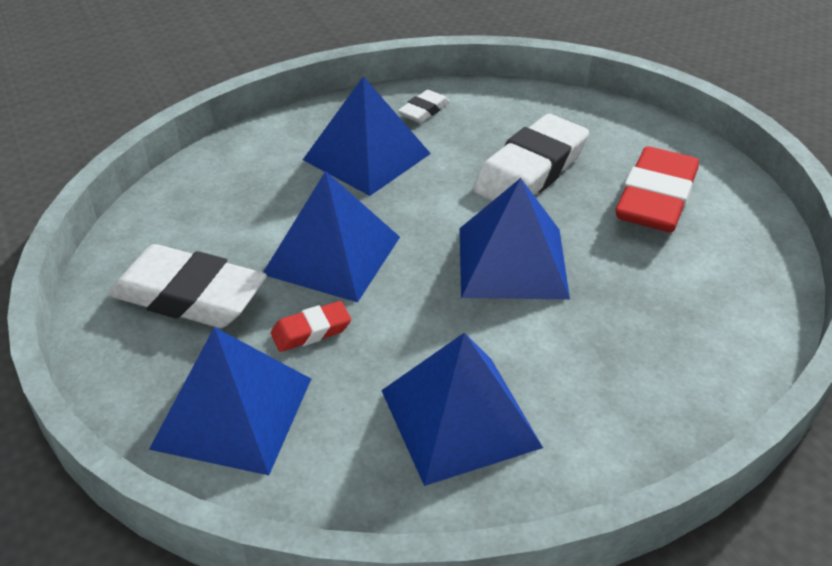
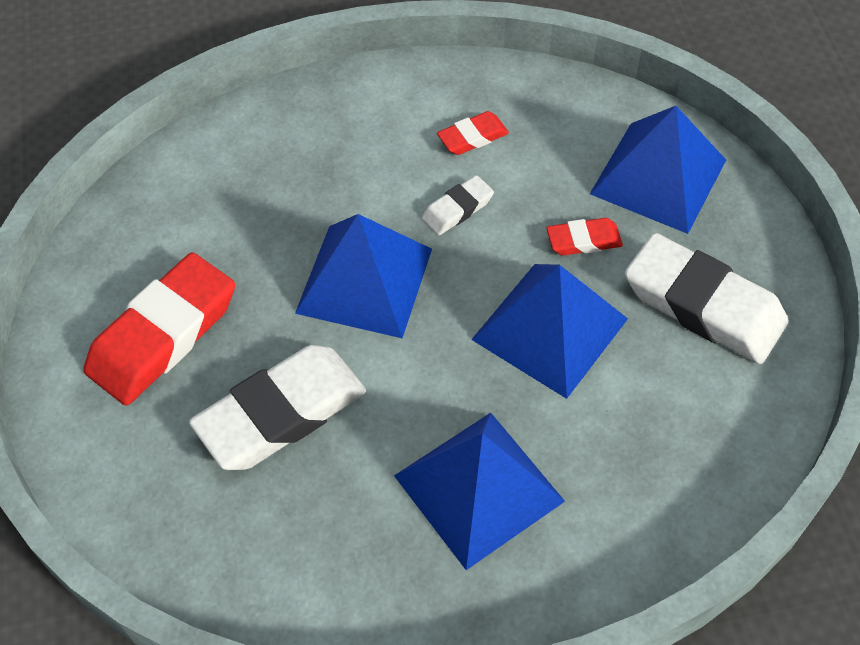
camera: 165 degrees left, 15 degrees up
(424, 111) = (373, 575): white eraser -> white eraser (457, 209)
(459, 418) = (472, 137): blue pyramid -> red eraser

